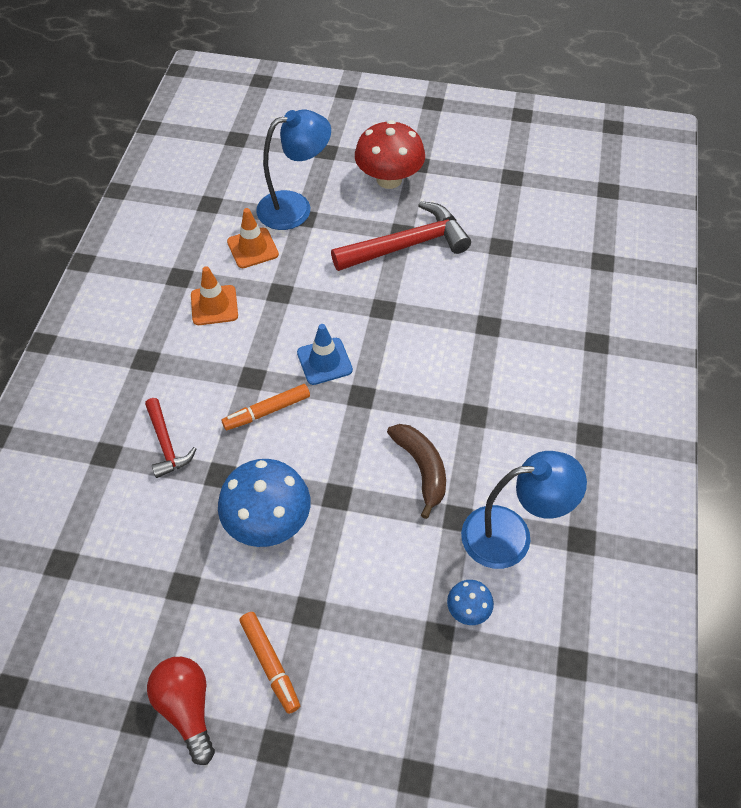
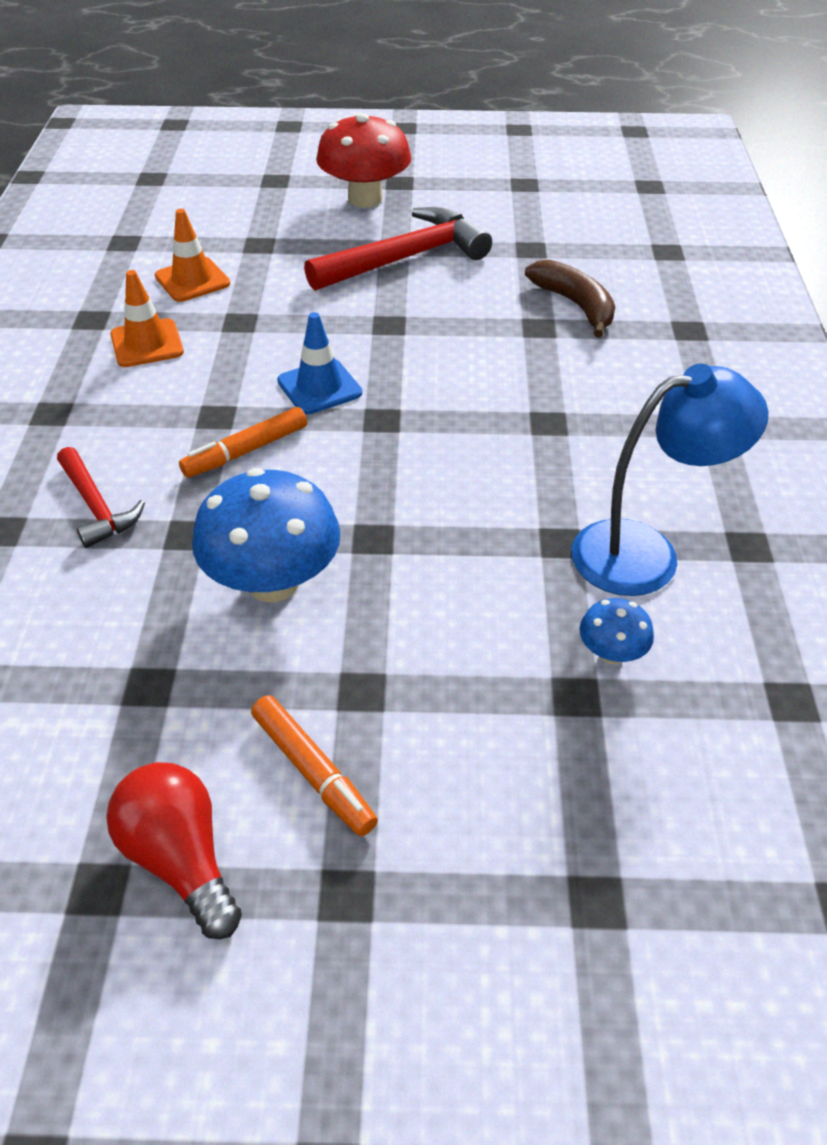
camera: 10 degrees left, 10 degrees down
(295, 207) = (244, 235): blue lamp -> none
(421, 468) = (491, 491): brown banana -> brown banana (575, 305)

